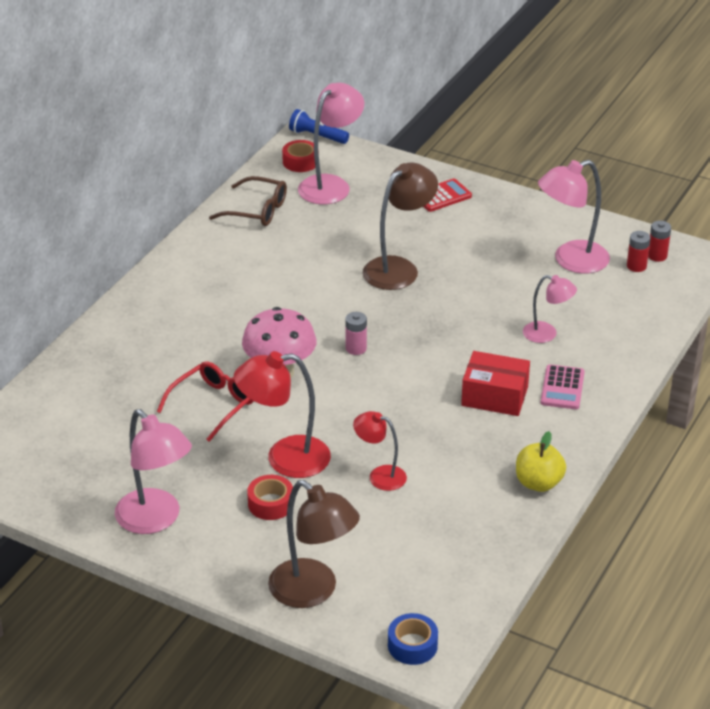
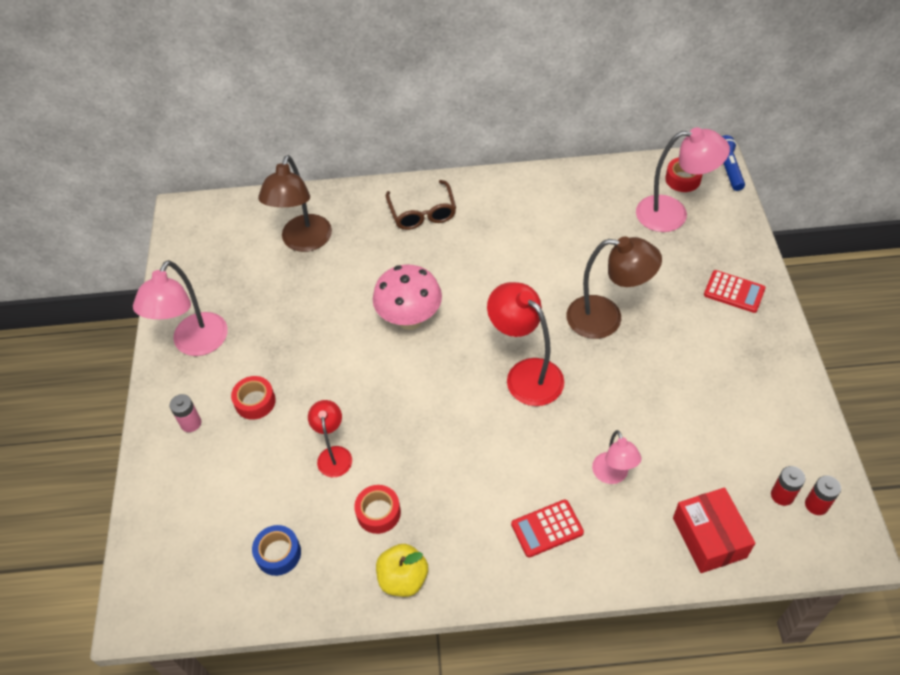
camera: 60 degrees right, 15 degrees up
(212, 405) = (341, 302): red glasses -> none
(256, 210) = (593, 191): brown glasses -> brown glasses (422, 212)
(285, 459) = (311, 381): red lamp -> red lamp (526, 374)
(313, 592) = (173, 486): brown lamp -> brown lamp (303, 242)
(356, 348) = (478, 350): pink battery -> pink battery (191, 423)
(412, 645) = (148, 590): blue tape -> blue tape (278, 553)
(464, 472) = (378, 513): none -> red tape
(494, 396) = (494, 481): red box -> red box (709, 537)
(562, 388) = (547, 528): pink calculator -> red calculator
(571, 260) = (737, 436): pink lamp -> none

